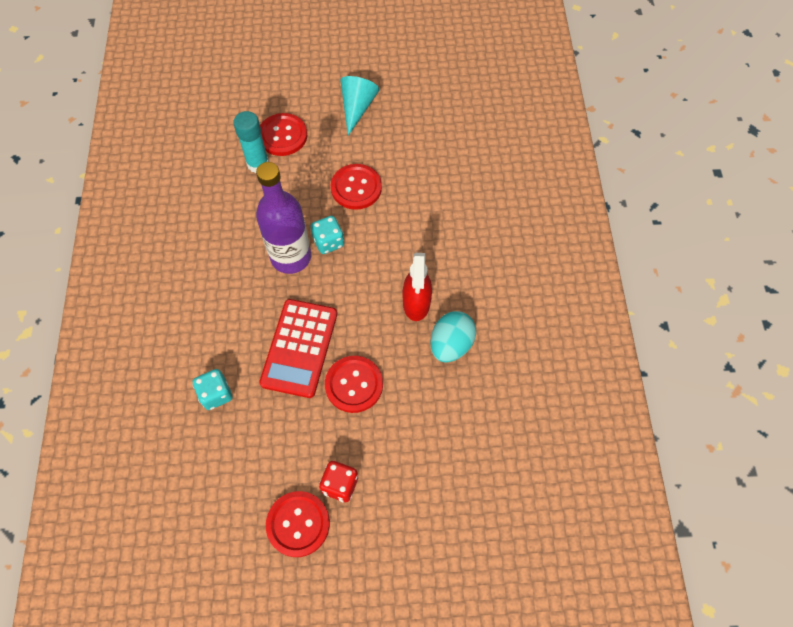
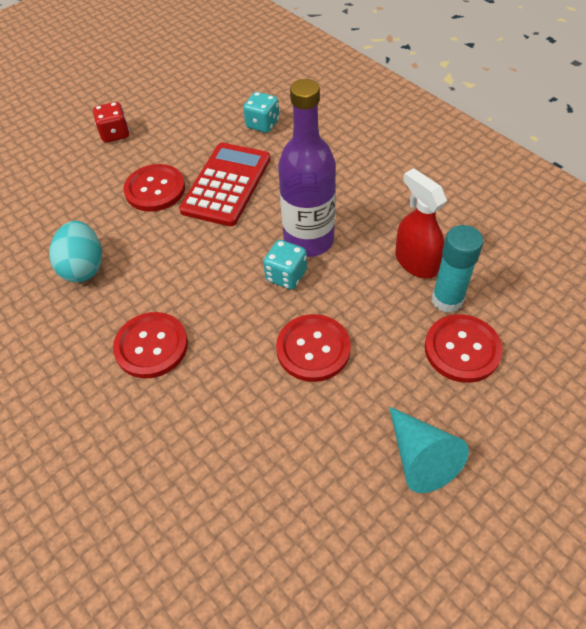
camera: 145 degrees right, 10 degrees down
(298, 524) = (129, 103): red button -> red button (151, 346)
(299, 348) = (226, 184): red calculator -> red calculator turned 45 degrees clockwise
(416, 303) = (145, 280): red spray bottle -> red spray bottle (416, 262)

